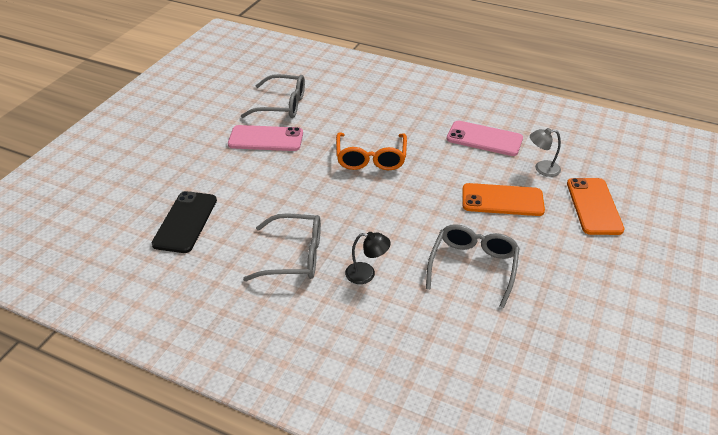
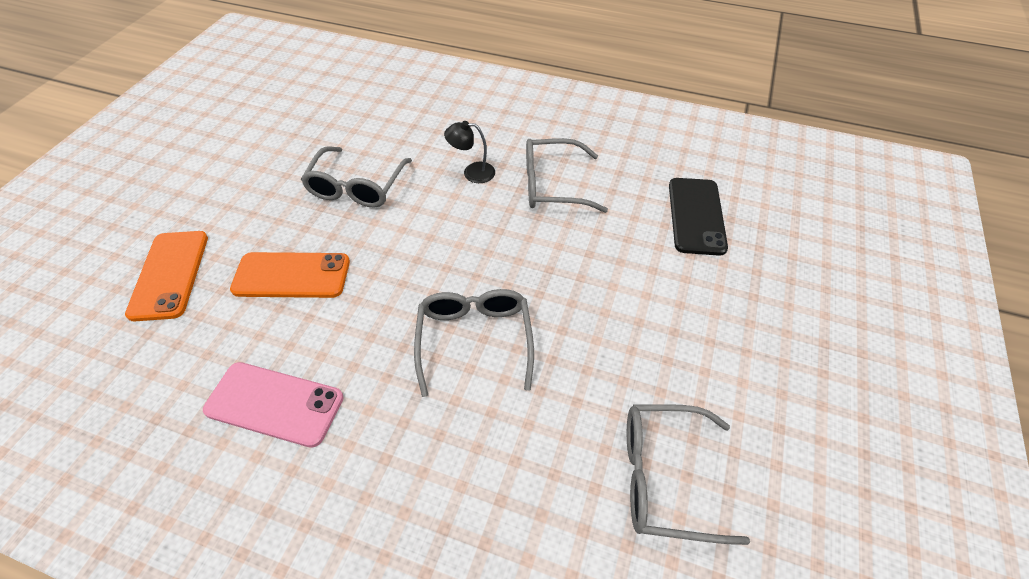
camera: 175 degrees right, 10 degrees up
(266, 139) = (657, 372): pink phone -> none
(371, 158) = (475, 340): orange glasses -> grey glasses
(542, 168) = (206, 339): grey lamp -> none

